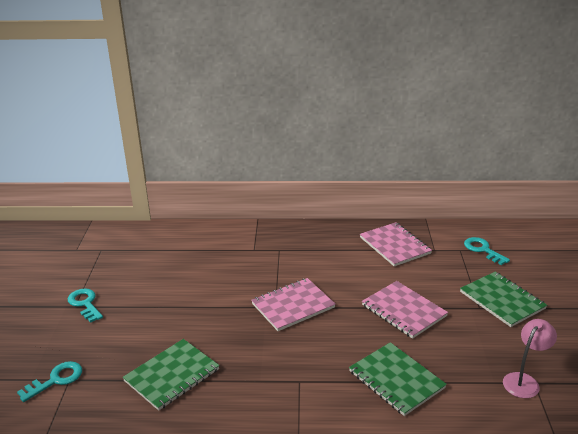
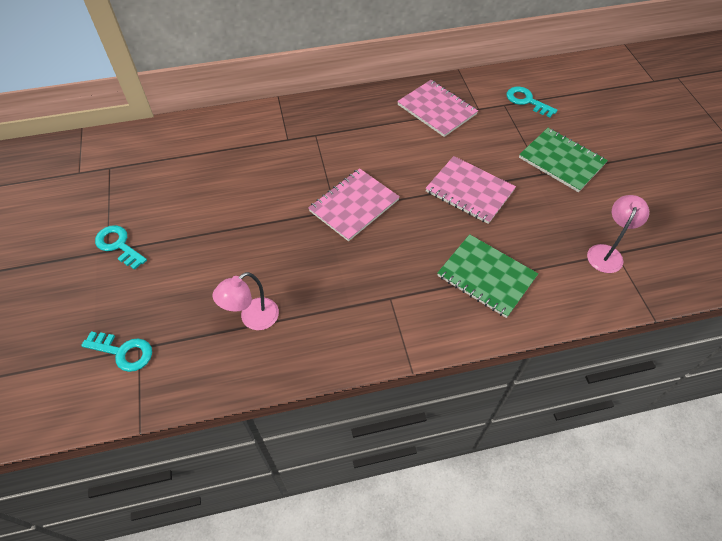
camera: 15 degrees left, 25 degrees up
(56, 380) = (123, 352): turquoise key -> turquoise key turned 75 degrees clockwise
(172, 375) = (253, 319): green notebook -> pink lamp

